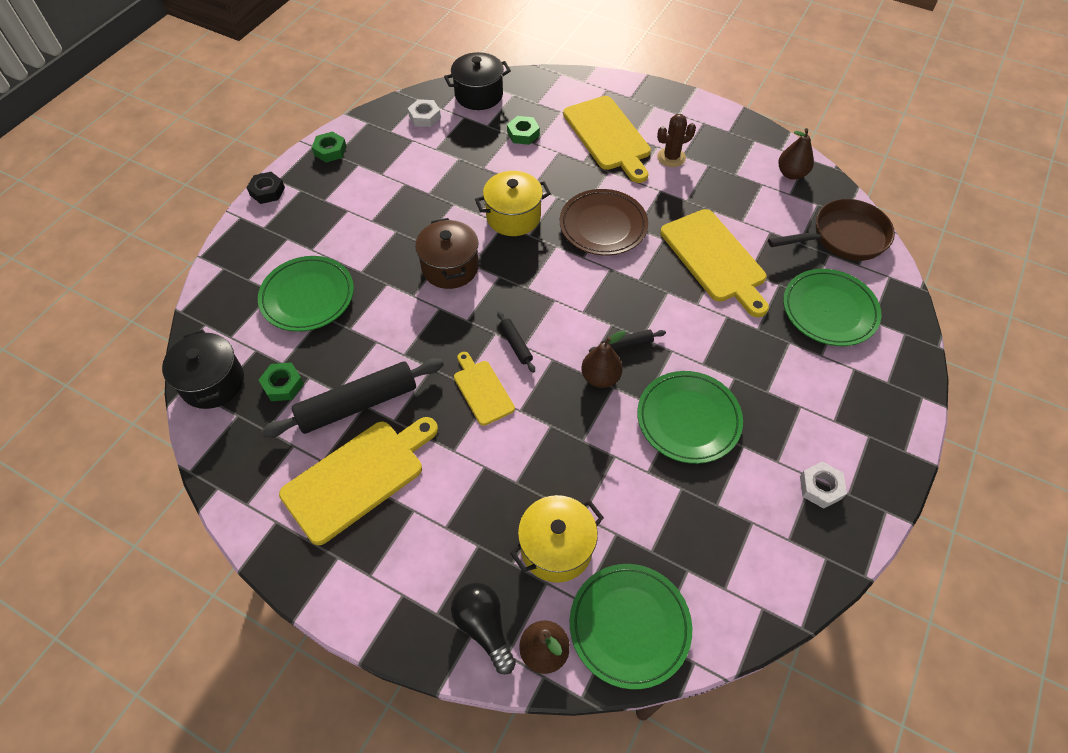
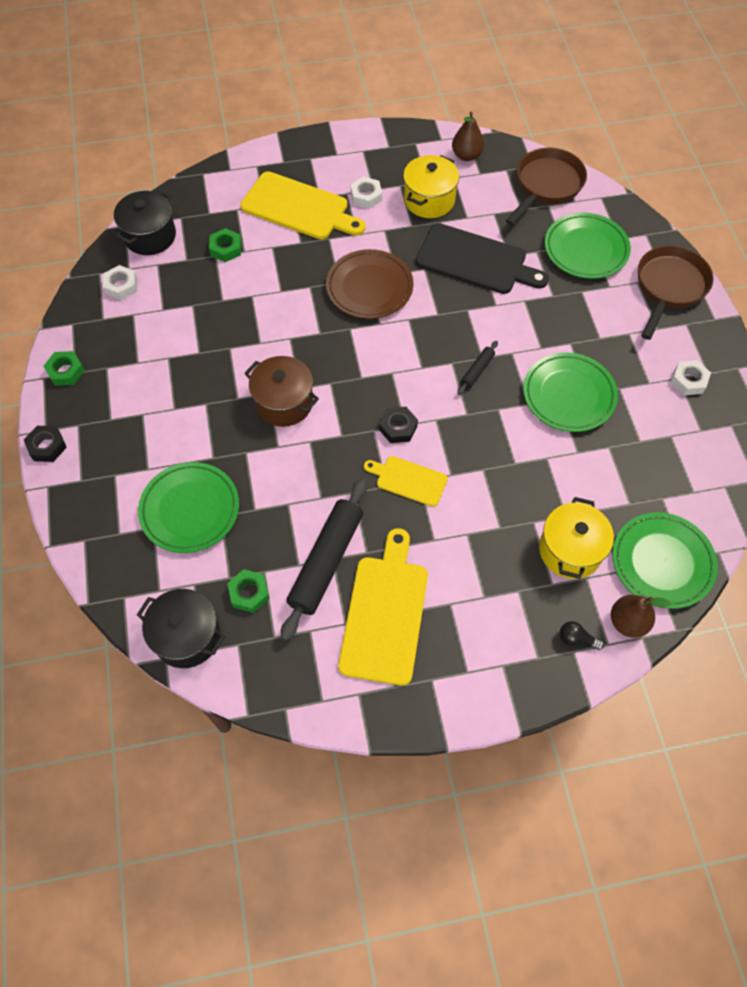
camera: 40 degrees left, 5 degrees up
(484, 627) = (576, 639): black light bulb -> black light bulb, size x0.57
(513, 217) = (291, 326): yellow pot -> yellow pot (429, 200)
(516, 344) = (398, 428): black rolling pin -> black nut
(600, 377) = (482, 408): brown pear -> none
(671, 157) = (366, 196): brown cactus -> white nut
(715, 259) = (475, 261): yellow cutting board -> black cutting board
(883, 393) = (669, 287): none -> brown pan

